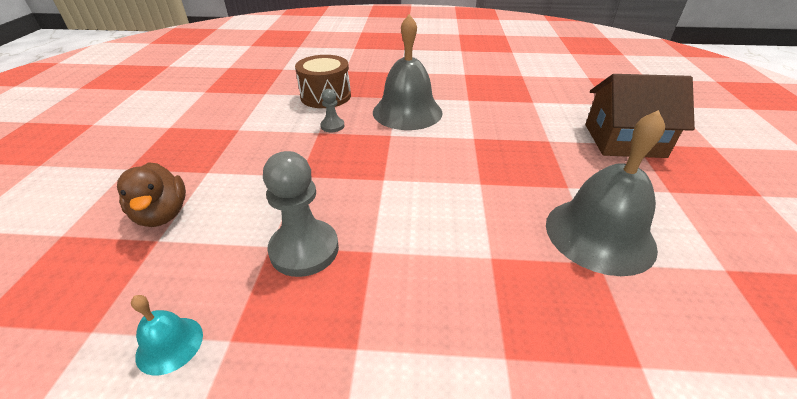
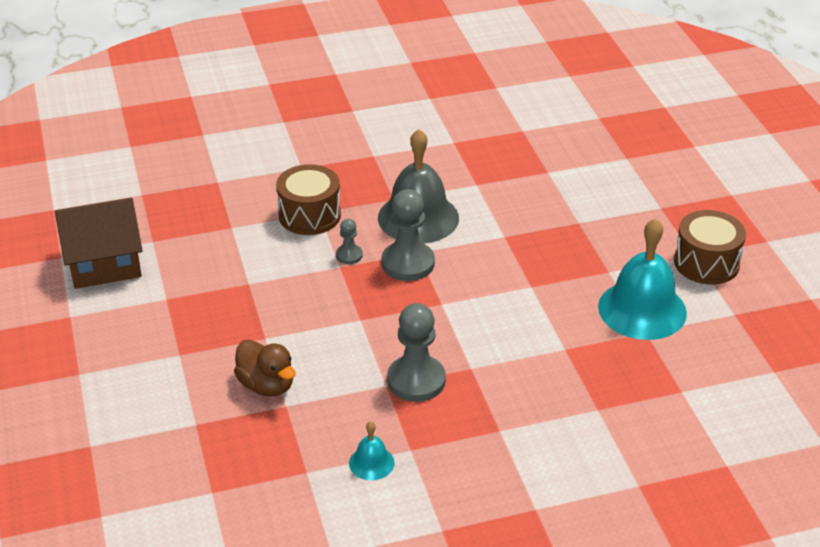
camera: 20 degrees left, 0 degrees up
(376, 141) = (408, 263): none -> grey pawn
(599, 234) = (642, 309): grey bell -> turquoise bell
(624, 140) = (649, 206): brown house -> brown house (104, 263)
(685, 202) = (706, 263): none -> brown drum

